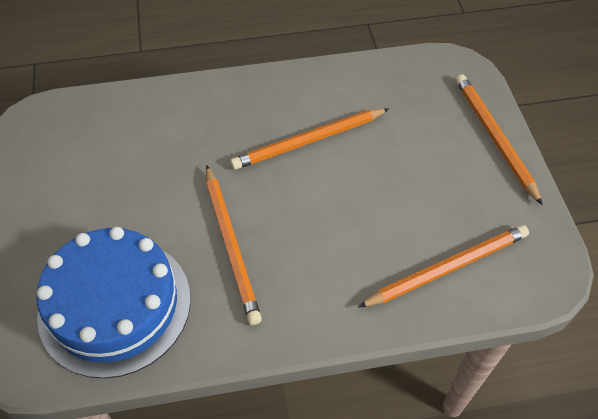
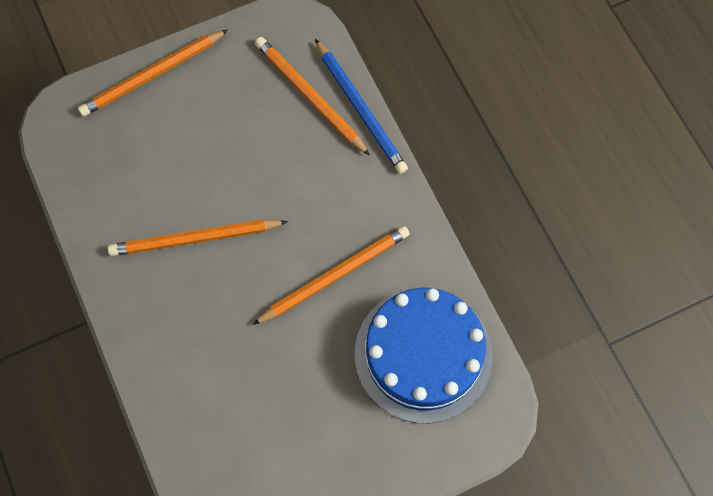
camera: 105 degrees left, 15 degrees up
(309, 141) = (195, 239): orange pencil -> orange pencil turned 120 degrees clockwise
(422, 316) = (361, 109): none -> blue pencil

